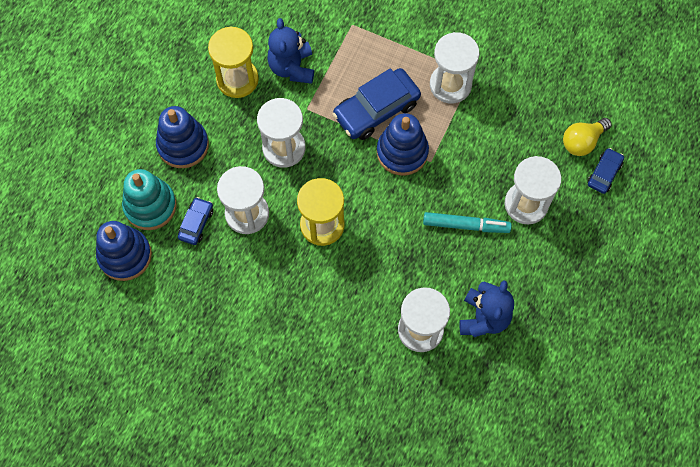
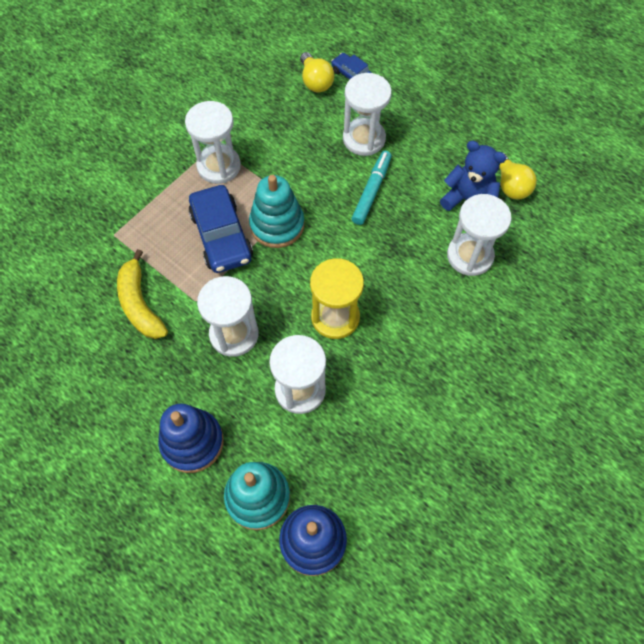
camera: 75 degrees left, 5 degrees down
(196, 223) = (296, 448): blue car -> none
(237, 79) = (131, 363): yellow hourglass -> none
(292, 67) = (140, 304): blue teddy bear -> yellow banana
(402, 152) = (277, 225): blue stacking toy -> turquoise stacking toy
(515, 355) = (510, 185): none -> yellow light bulb

